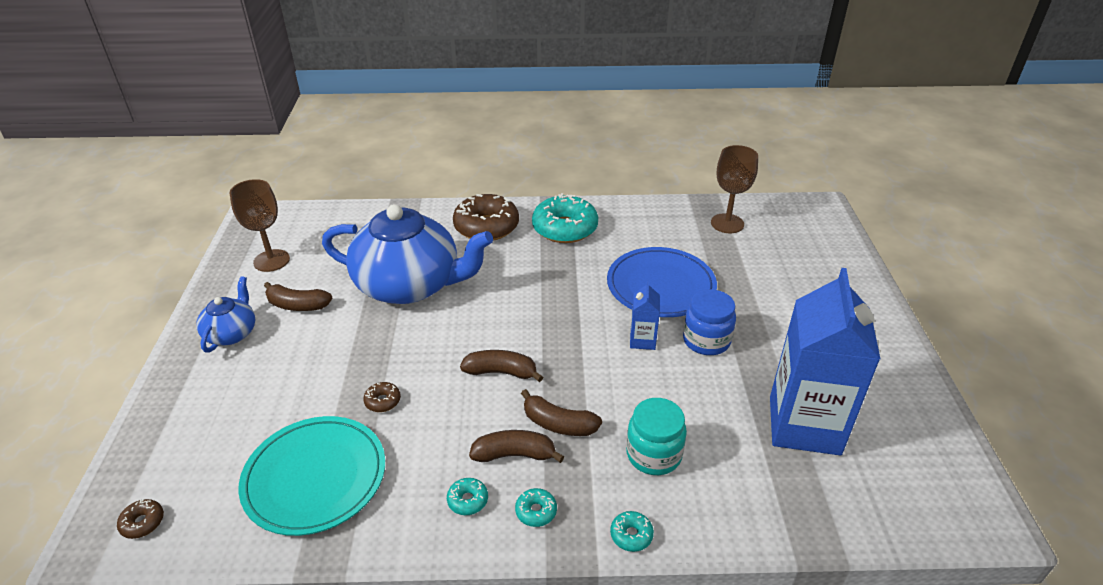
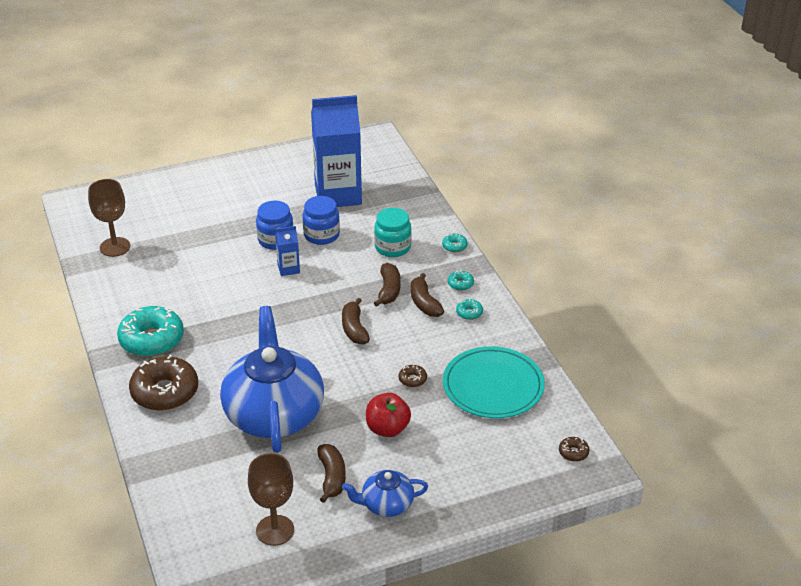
camera: 110 degrees left, 0 degrees up
(325, 359) = (387, 429): none -> red apple
(660, 286) = (219, 270): blue plate -> none
(705, 385) = (321, 235): none -> blue jar

